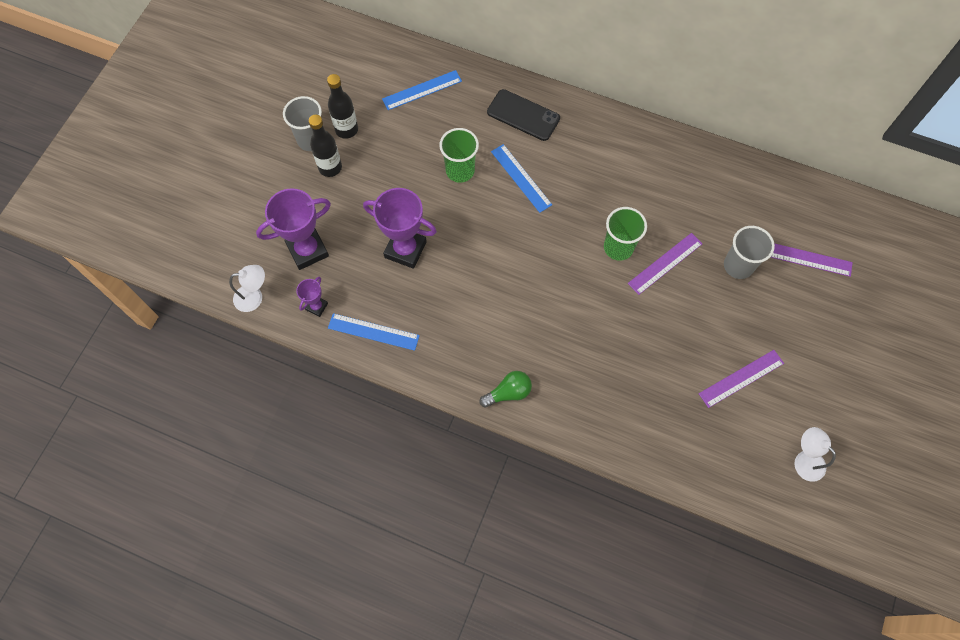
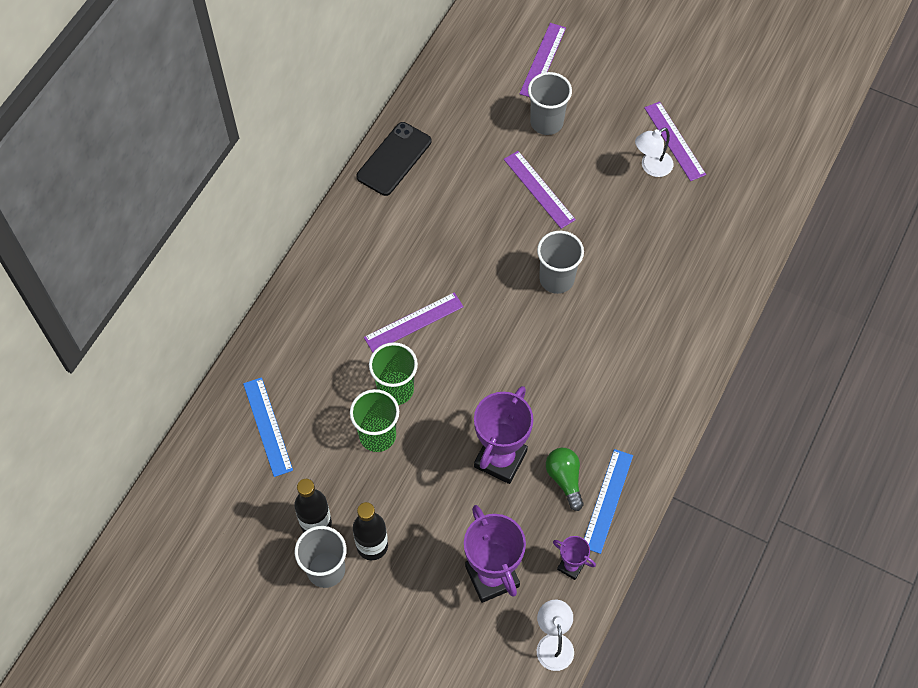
camera: 85 degrees left, 5 degrees down
(508, 392) = (686, 360): green light bulb -> green light bulb (565, 479)
(521, 178) = (413, 322): blue ruler -> purple ruler
(523, 115) = (324, 311): black phone -> black phone (394, 159)
(576, 282) = (556, 279): none -> grey cup
(618, 247) = (515, 232): green cup -> green cup (377, 435)
(804, 460) = (760, 103): white lamp -> white lamp (651, 167)

